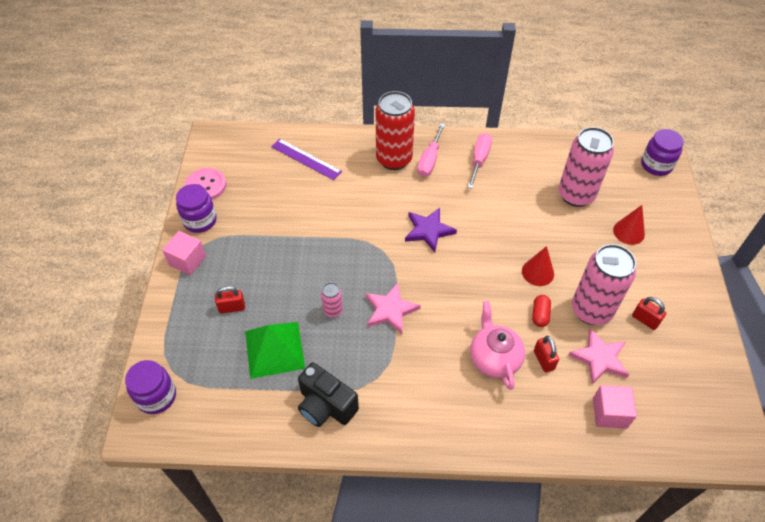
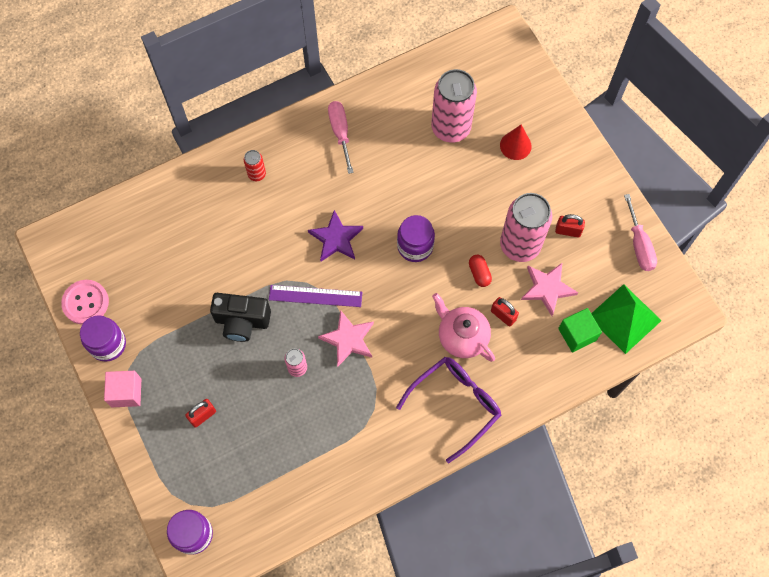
camera: 30 degrees left, 15 degrees up
(274, 349) = (268, 433): green pyramid -> green pyramid (624, 318)
(306, 159) = (168, 219): purple ruler -> purple ruler (315, 296)
(326, 406) = (346, 458): black camera -> black camera (242, 321)
(394, 159) = (257, 174): red can -> red can, size x0.46
(429, 160) = (292, 158): pink screwdriver -> pink screwdriver (639, 245)
(454, 413) = (455, 405): none -> purple glasses
(537, 272) = (456, 231): red cone -> none
(609, 413) = (577, 334): pink cube -> green cube
(656, 165) = (507, 56): purple jar -> purple jar (415, 246)

